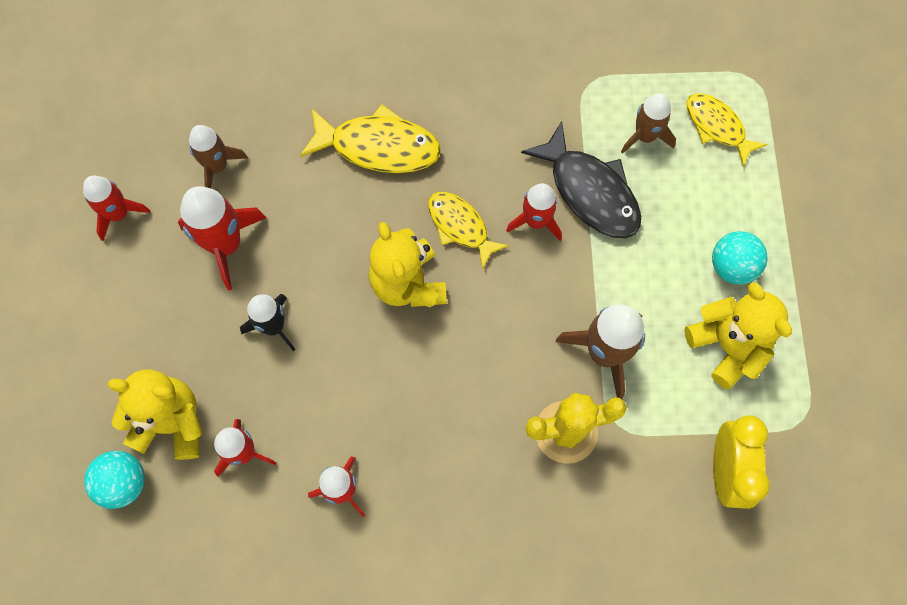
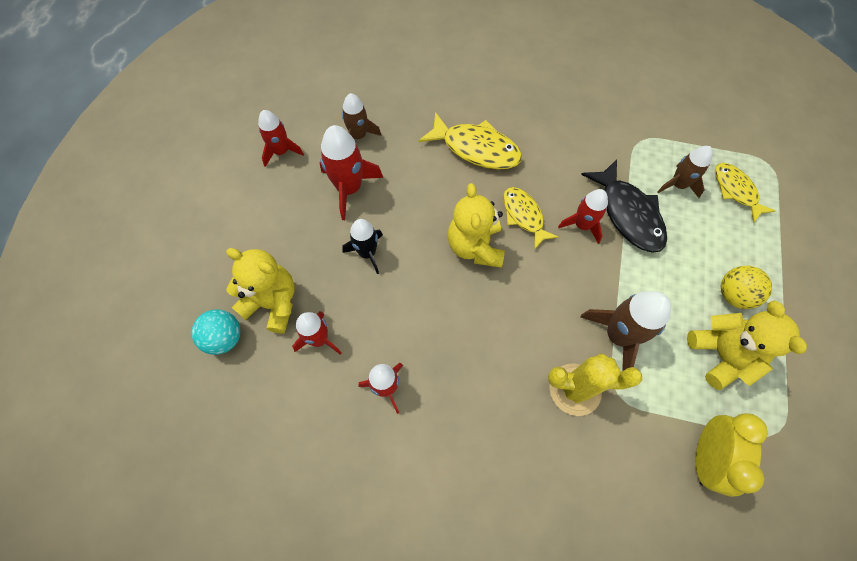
camera: 15 degrees right, 5 degrees down
(732, 266) = (733, 295): turquoise ball -> yellow ball

